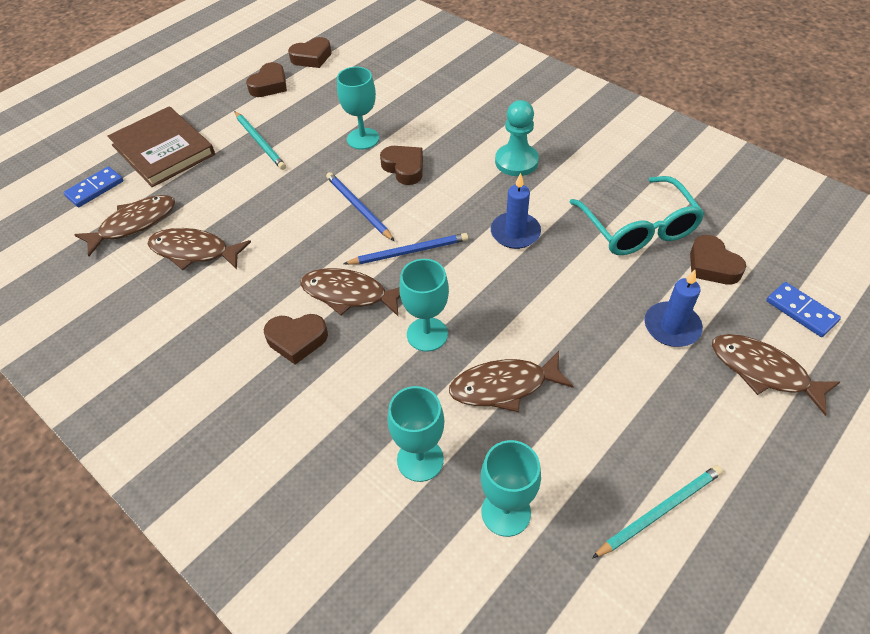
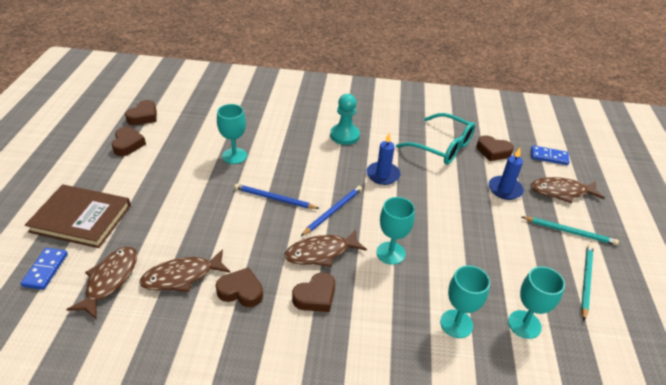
camera: 40 degrees left, 10 degrees down
(260, 142) = (159, 184): turquoise pencil -> turquoise pencil (570, 232)
(404, 168) = (280, 164): brown heart -> brown heart (241, 291)
(504, 386) = (459, 260): brown fish -> none

